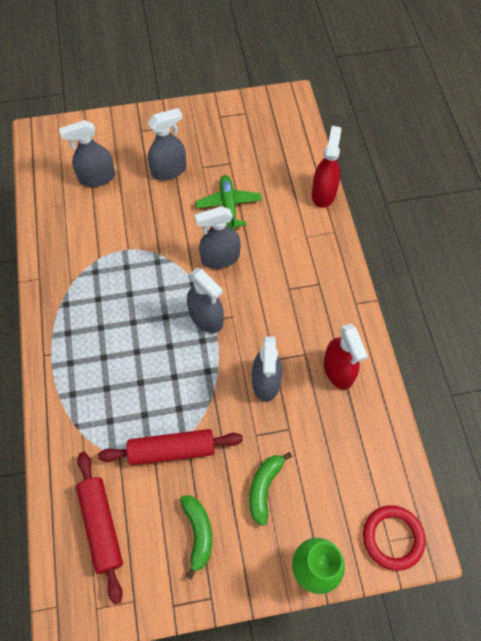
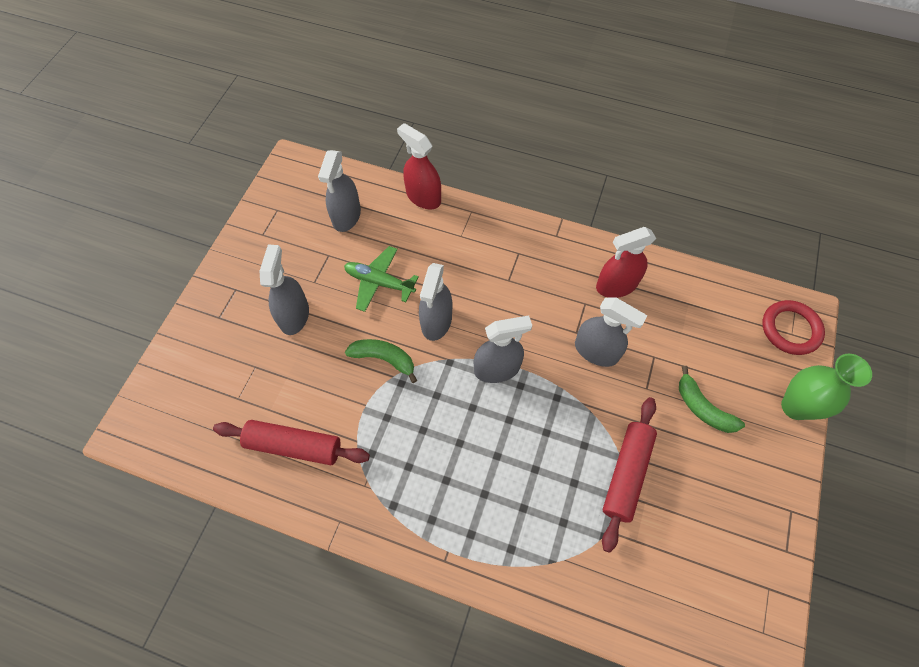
camera: 60 degrees left, 0 degrees up
(97, 178) = (247, 393): grey spray bottle -> grey spray bottle (346, 216)
(101, 526) = (678, 586): red rolling pin -> red rolling pin (294, 446)
(198, 533) = (723, 491): green banana -> green banana (384, 359)
(338, 370) = (616, 285): red spray bottle -> red spray bottle turned 150 degrees clockwise

